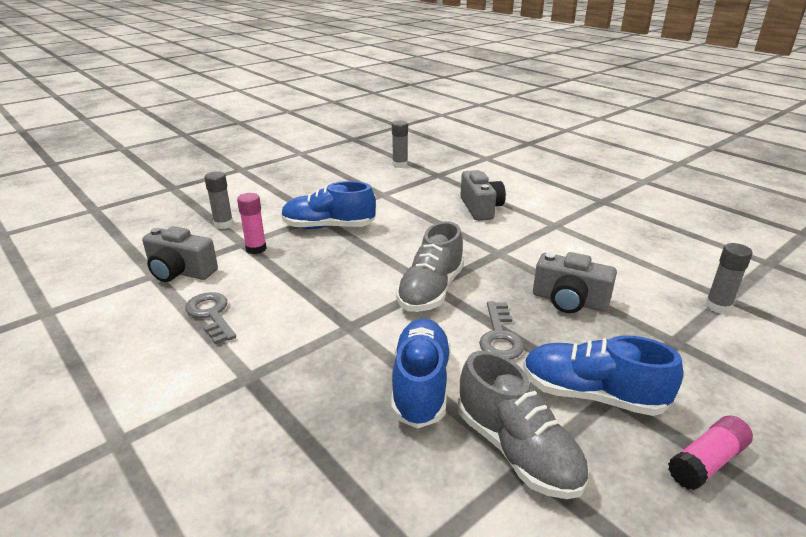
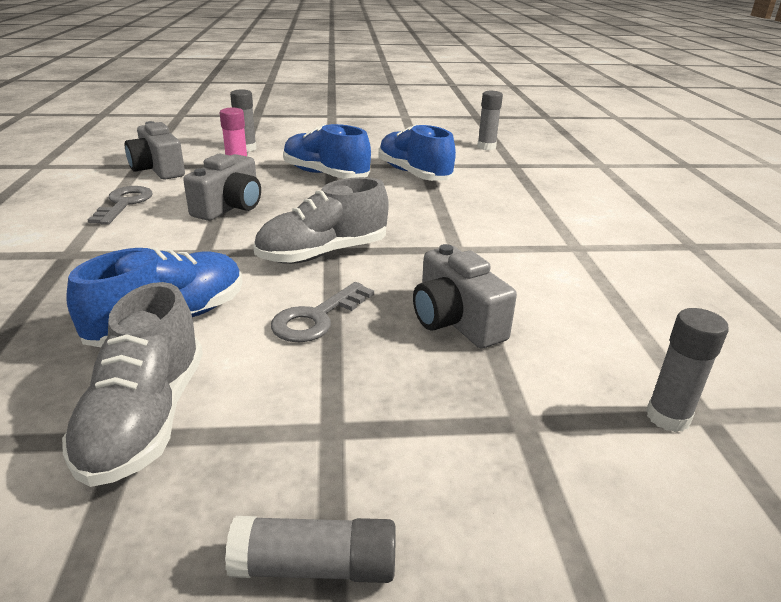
camera: 35 degrees right, 0 degrees up
(480, 208) = (509, 205): grey camera -> grey camera (230, 207)
(592, 395) = (311, 417): blue shoe -> blue shoe (414, 174)
(706, 462) = (315, 566): pink glue stick -> grey glue stick

